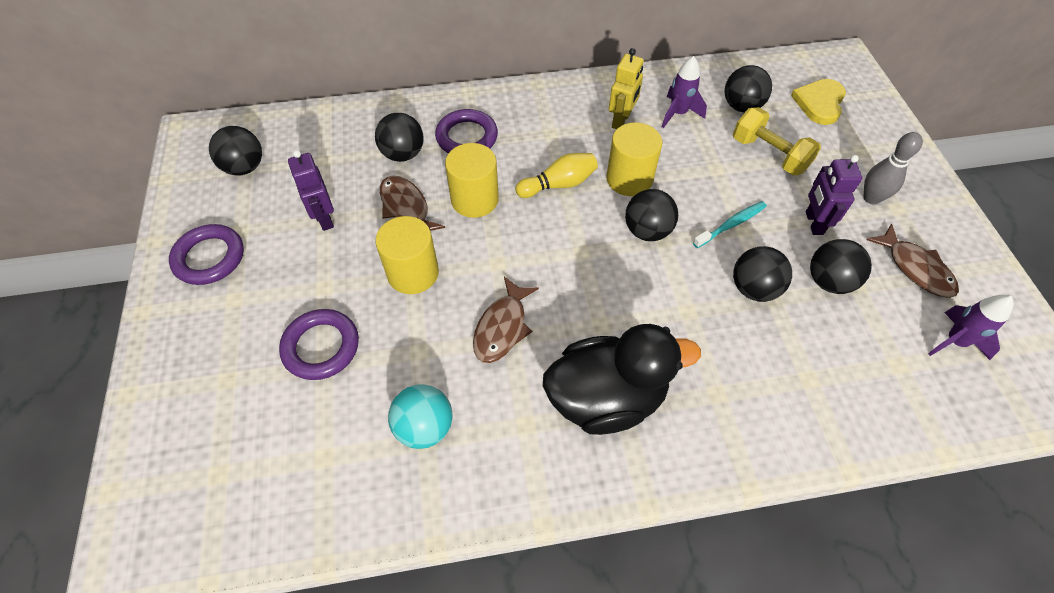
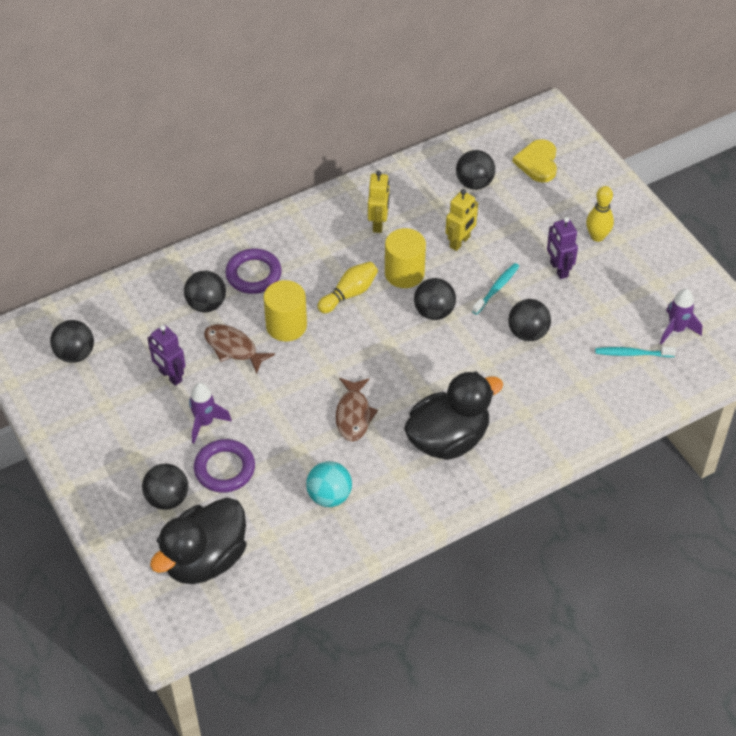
camera: 20 degrees left, 5 degrees down
(209, 258) = (94, 433): purple ring -> none
(231, 463) = (205, 559): none -> black duck
(413, 273) = (266, 396): yellow cylinder -> none
(678, 114) = (424, 204): purple rocket -> purple rocket (205, 423)
(704, 162) = (460, 242): none -> yellow robot
(769, 154) = (509, 221): yellow dumbbell -> none
(829, 281) = (580, 312): black ball -> black ball (167, 498)
(871, 198) = (597, 236): grey bowling pin -> yellow bowling pin
(887, 356) = (632, 354): none -> turquoise toothbrush
(915, 268) = (640, 284): brown fish -> none

